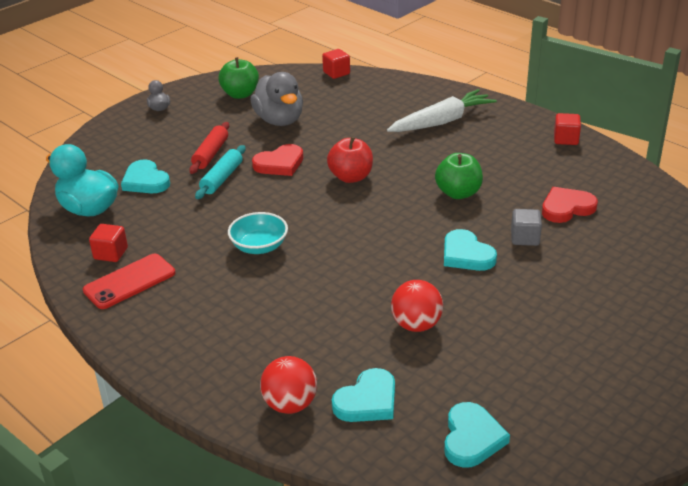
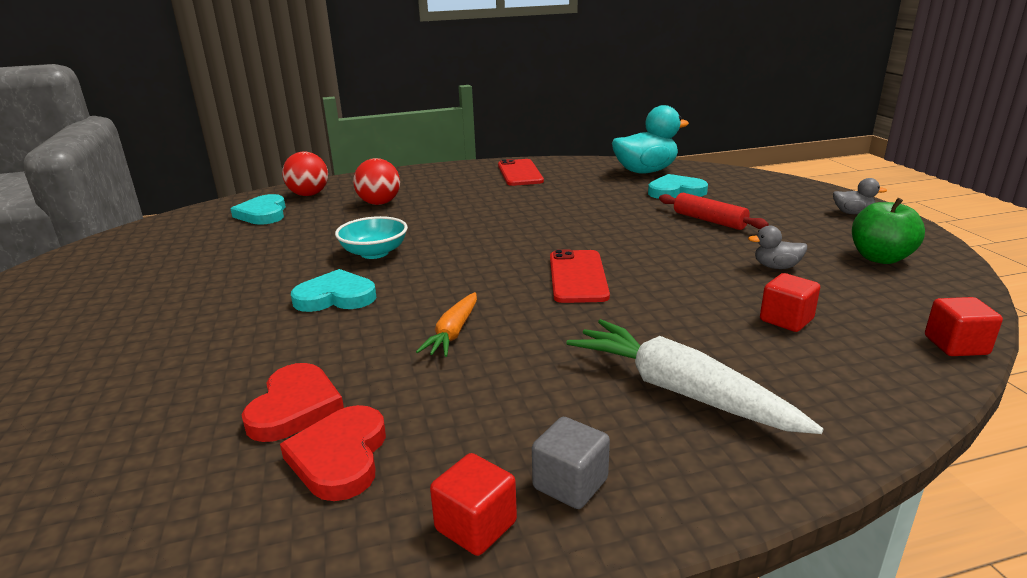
camera: 120 degrees right, 10 degrees down
(111, 253) = (566, 172): red cube -> red cube (786, 320)
(222, 178) = (647, 218): turquoise rolling pin -> none
(259, 246) = (503, 214): turquoise bowl -> turquoise bowl (374, 253)
(279, 120) = (776, 267): grey duck -> grey duck, size x0.48
(280, 164) = (652, 247): red heart -> red heart (340, 457)
(351, 177) = (577, 277): red apple -> red phone
(416, 325) = (294, 247): red ball -> red ball (379, 203)
(441, 122) = (680, 392): white carrot -> white carrot turned 135 degrees clockwise
(458, 193) = (453, 333): green apple -> orange carrot
(472, 438) = (161, 234): turquoise heart -> none
(525, 238) = (298, 343): grey cube -> grey cube (570, 484)

